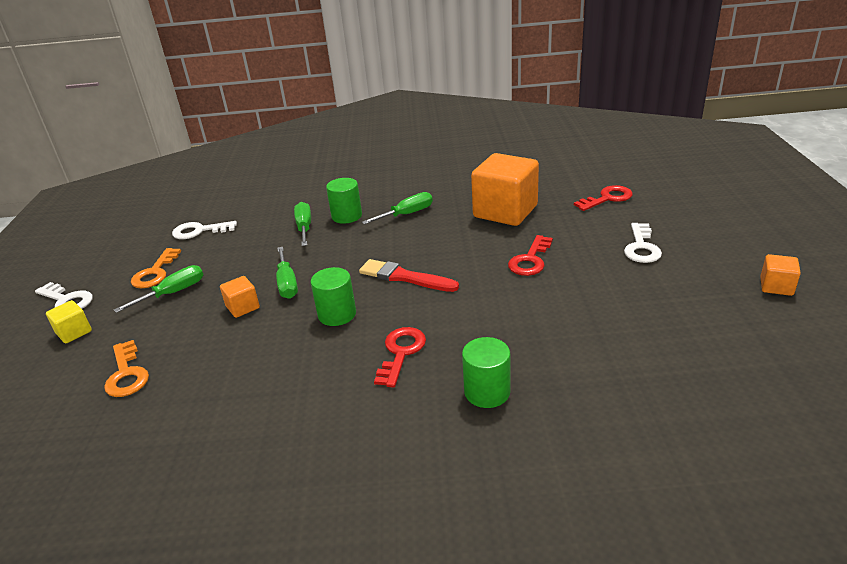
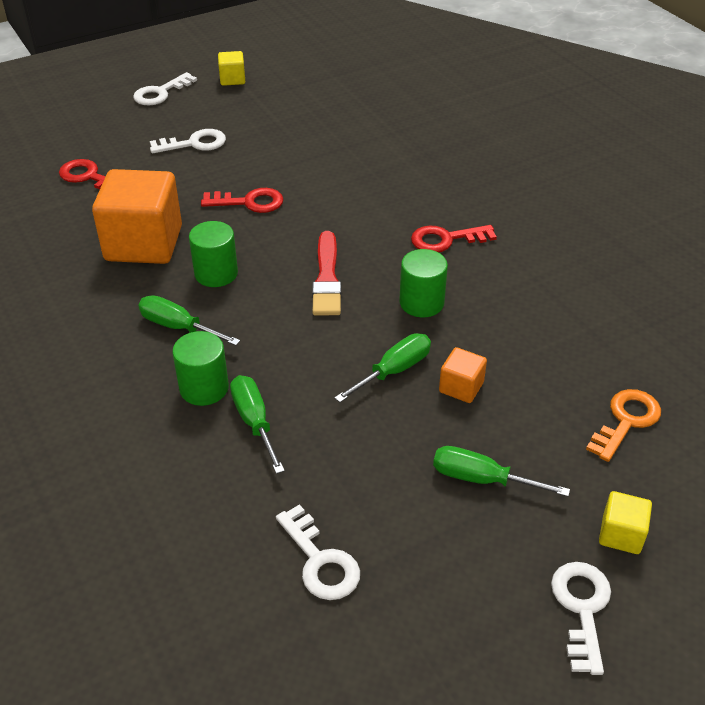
camera: 120 degrees left, 10 degrees up
(155, 273) = (456, 538): orange key -> none
(304, 227) = (254, 422): green screwdriver -> green screwdriver turned 105 degrees clockwise
(487, 392) = (456, 182): green cylinder -> green cylinder (216, 273)
(749, 241) = (160, 93): none -> white key
(776, 286) = (232, 79): orange cube -> yellow cube

